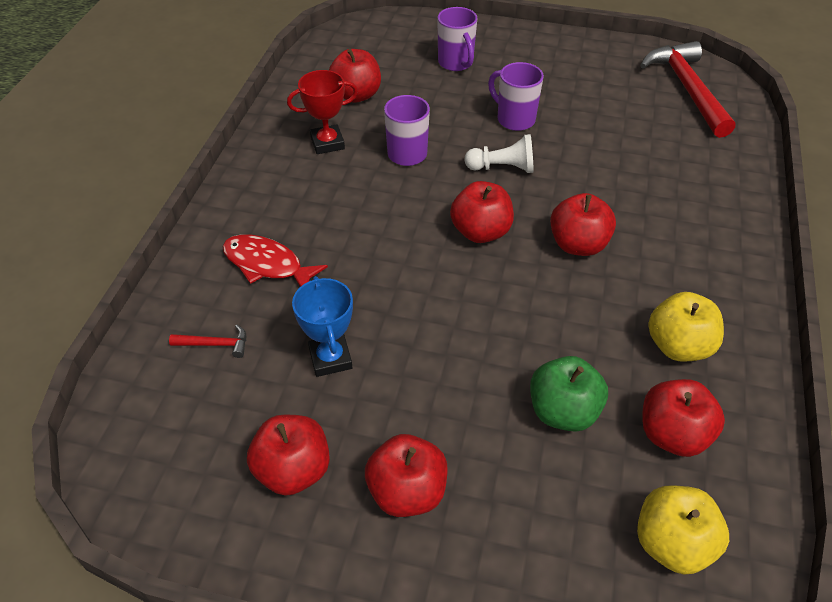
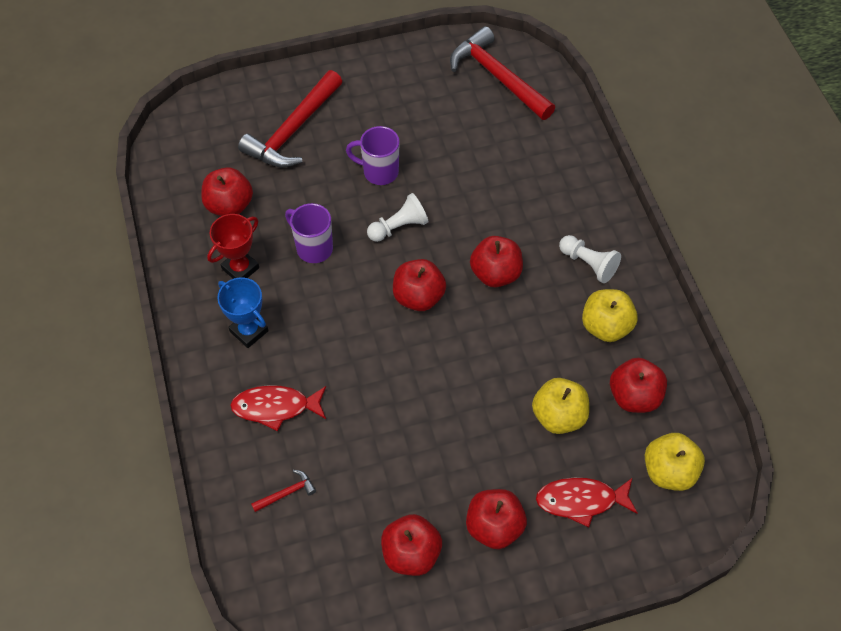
camera: 30 degrees left, 10 degrees up
(330, 358) = (379, 459): blue trophy -> blue trophy (249, 331)
(456, 63) = (293, 130): purple mug -> red hammer
(533, 518) = (581, 501): none -> red fish
(563, 411) = (558, 416): green apple -> yellow apple
(693, 278) = (588, 264): none -> white pawn

